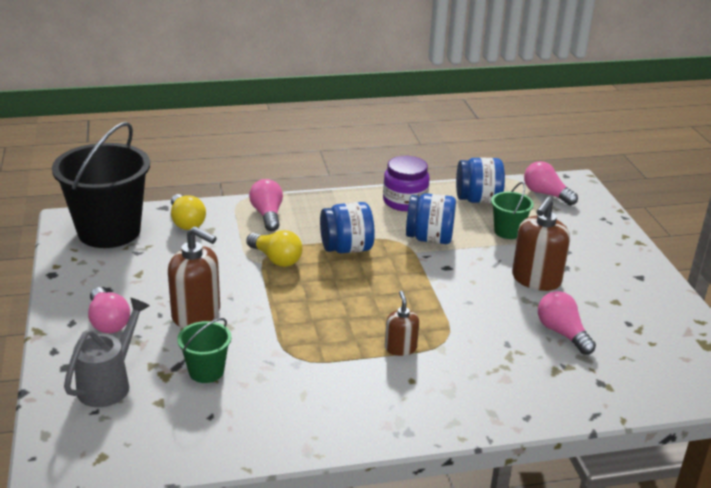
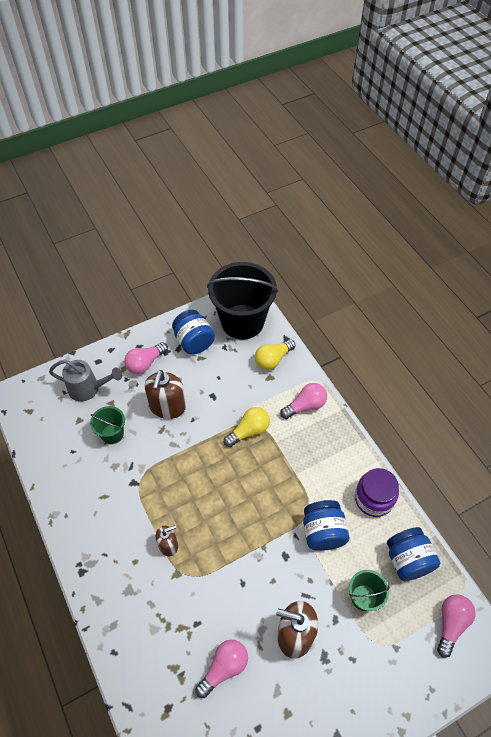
camera: 75 degrees right, 25 degrees up
(276, 259) = (249, 431): yellow light bulb -> yellow light bulb turned 150 degrees counterclockwise
(346, 248) = (282, 474): blue jar -> blue jar (194, 342)

